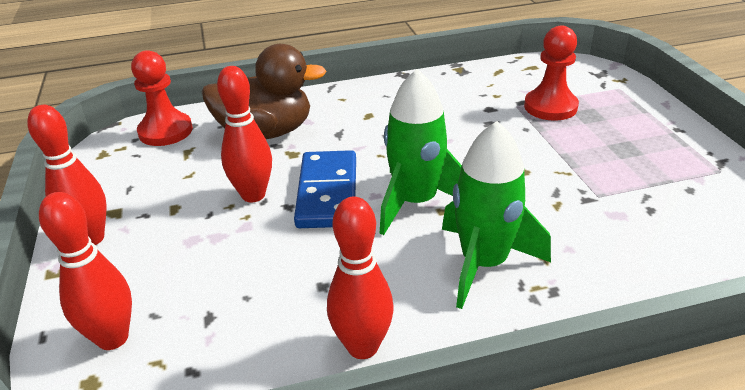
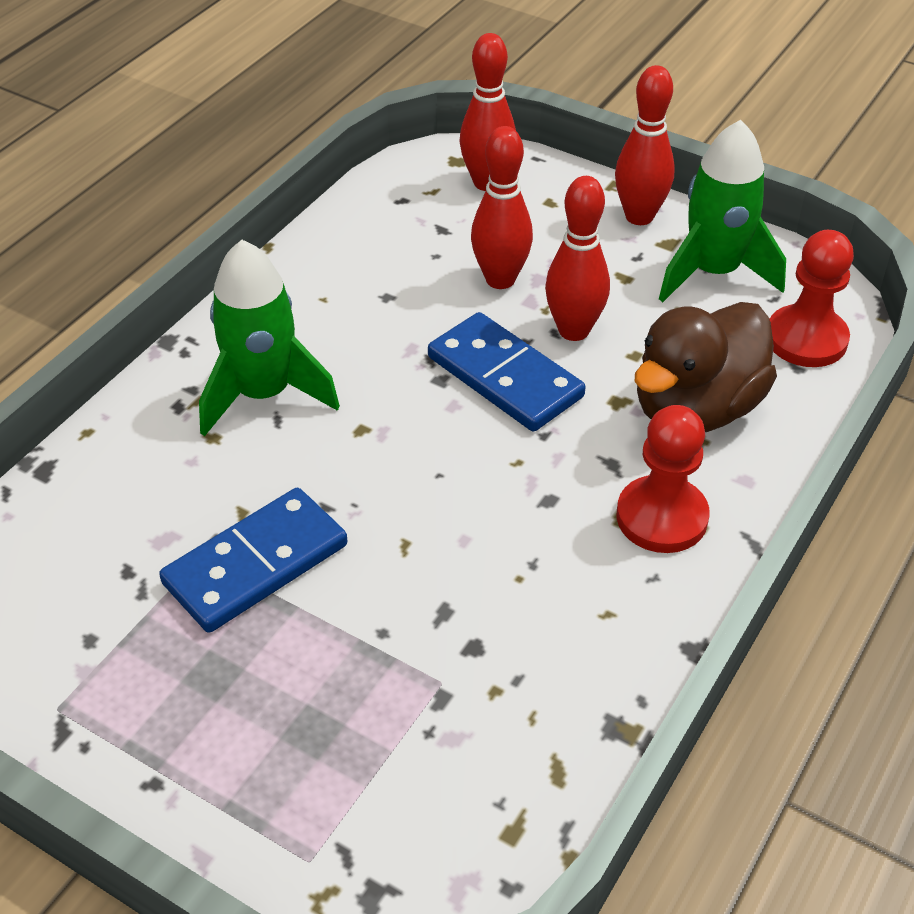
camera: 135 degrees right, 10 degrees up
(362, 347) = (298, 276): red bowling pin -> red bowling pin (500, 279)
(416, 202) = (399, 421): green rocket -> green rocket (713, 272)
(550, 107) = (385, 712): red pawn -> red pawn (661, 517)
(568, 177) = (256, 564): none -> blue domino

